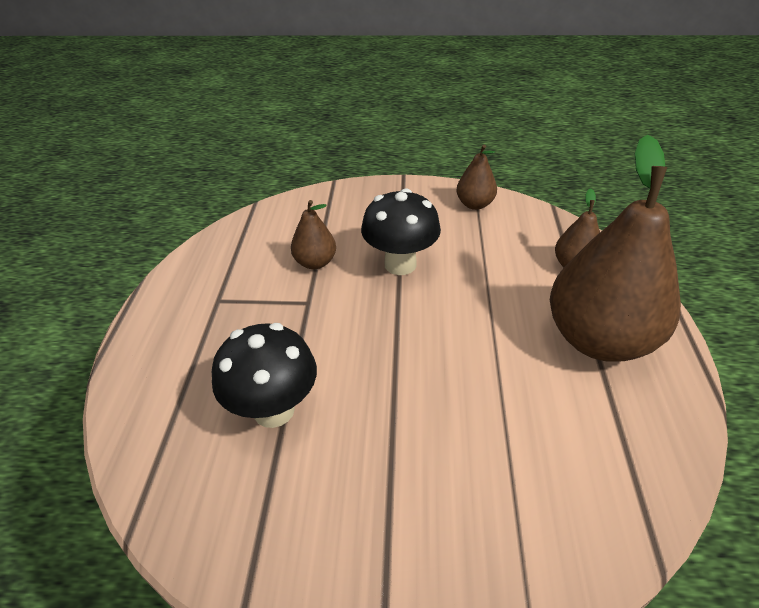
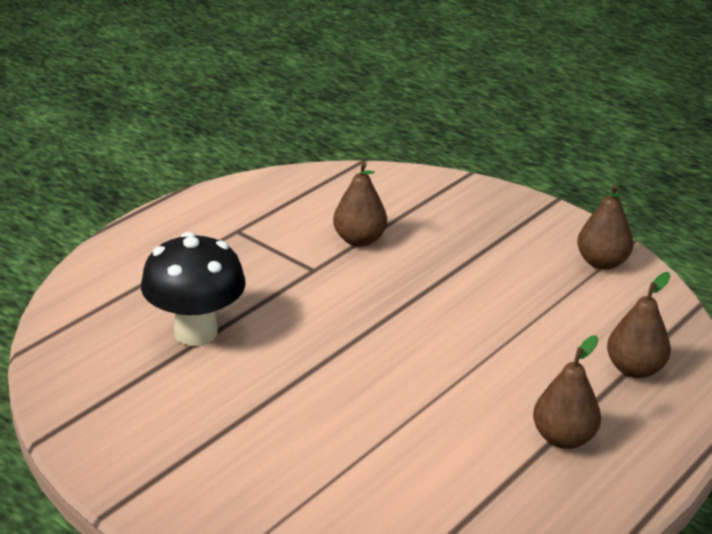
camera: 35 degrees right, 10 degrees down
(400, 264) = (442, 280): black mushroom -> none
(599, 339) = (563, 438): brown pear -> brown pear, size x0.46

